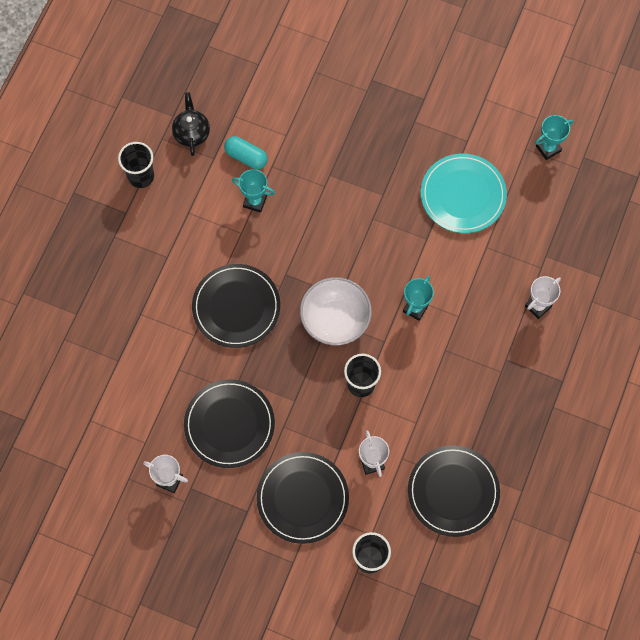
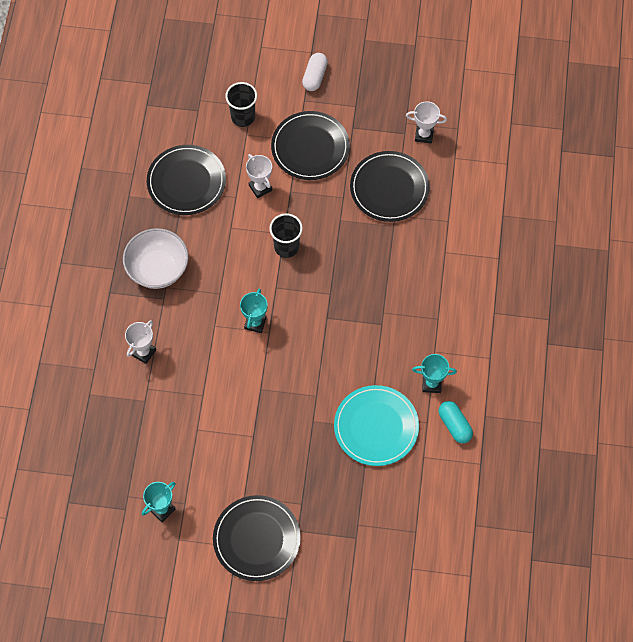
camera: 165 degrees right, 5 degrees down
(141, 176) = (546, 381): black cup -> none
(191, 133) = (515, 436): black teapot -> none
(236, 307) = (416, 284): black plate -> black plate (256, 539)
(246, 157) = (454, 425): turquoise capsule -> turquoise capsule turned 45 degrees clockwise
(271, 592) = (315, 77): none -> white capsule
(335, 320) = (324, 295): white bowl -> white bowl (158, 269)
(463, 195) = (236, 440): turquoise plate -> turquoise plate (376, 427)

